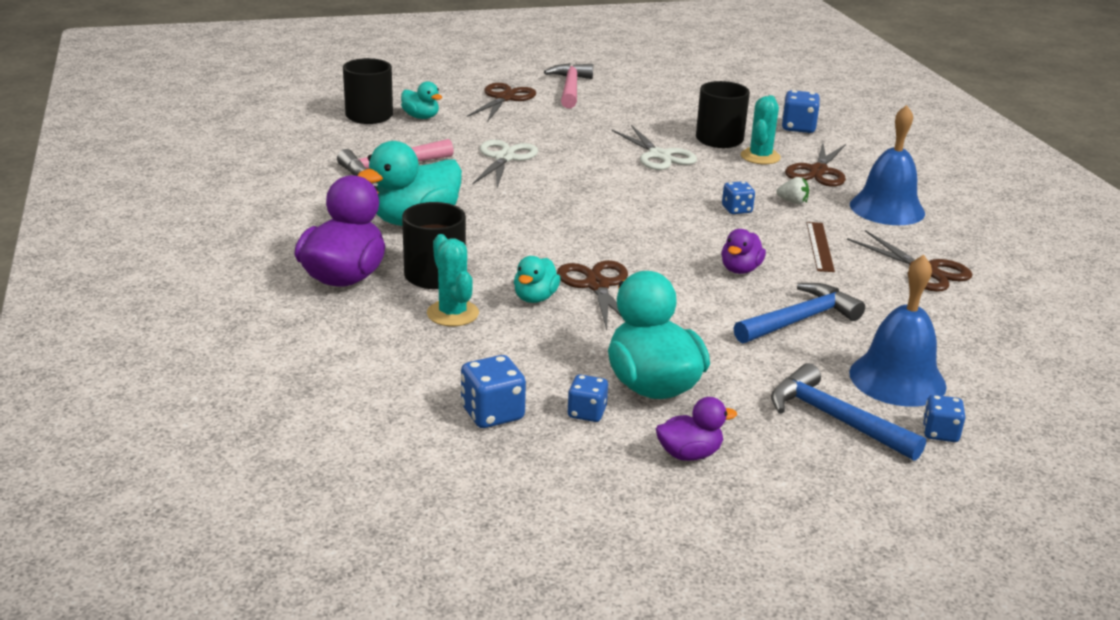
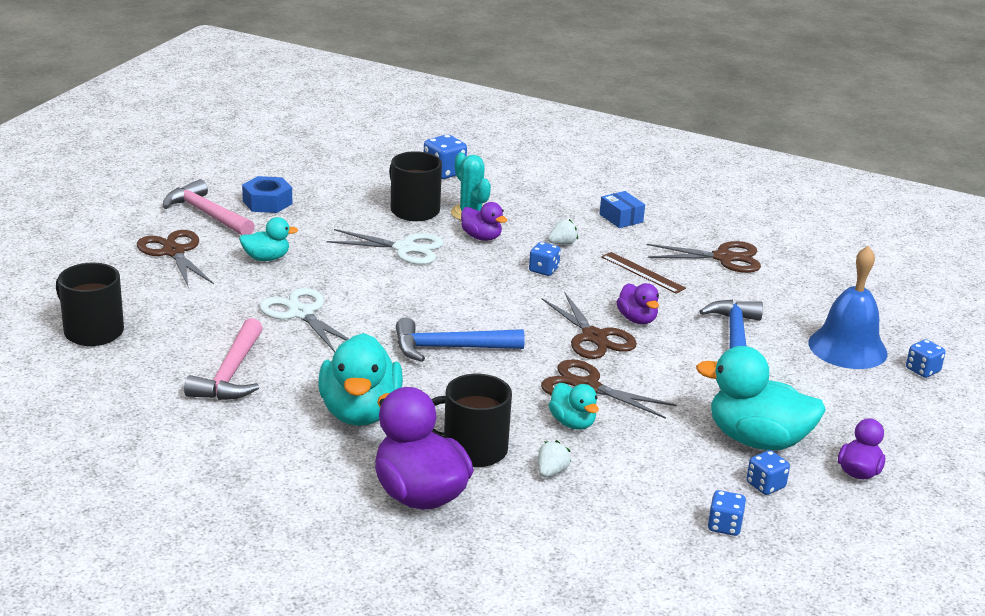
camera: 50 degrees left, 0 degrees up
(421, 117) = (144, 309): turquoise duck -> turquoise duck (266, 258)
(452, 313) = (551, 472): turquoise cactus -> white strawberry
(492, 413) = (724, 526): blue dice -> blue dice, size x0.66
(624, 97) = (267, 202): none -> blue nut
(734, 172) = (481, 237): none -> purple duck
(818, 171) = (528, 207): brown scissors -> brown scissors (594, 337)
(834, 419) = (871, 396): blue hammer -> blue hammer (449, 348)
(887, 208) = (621, 218): blue bell -> blue box

